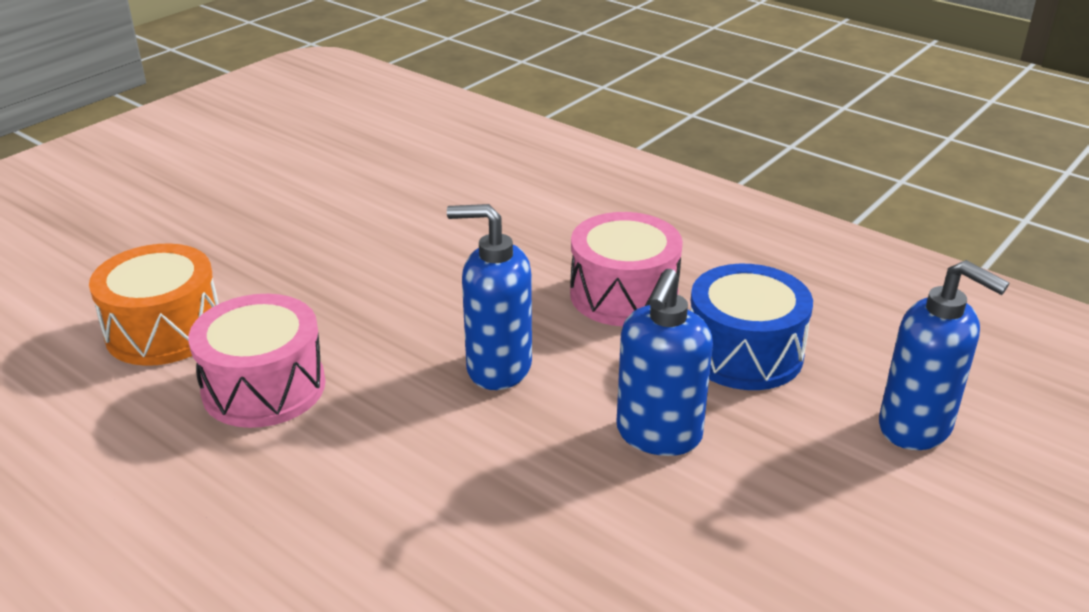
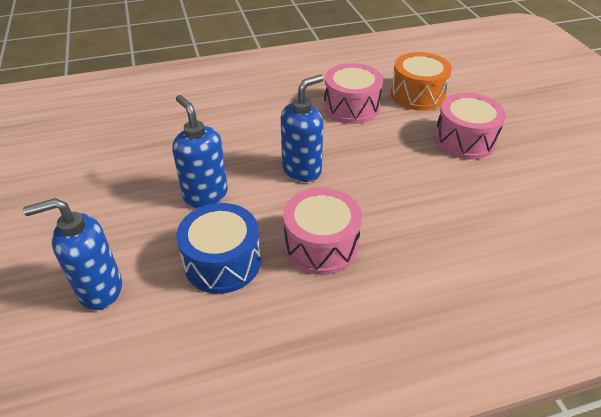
camera: 125 degrees right, 10 degrees up
(282, 255) = (464, 140): none -> pink drum

